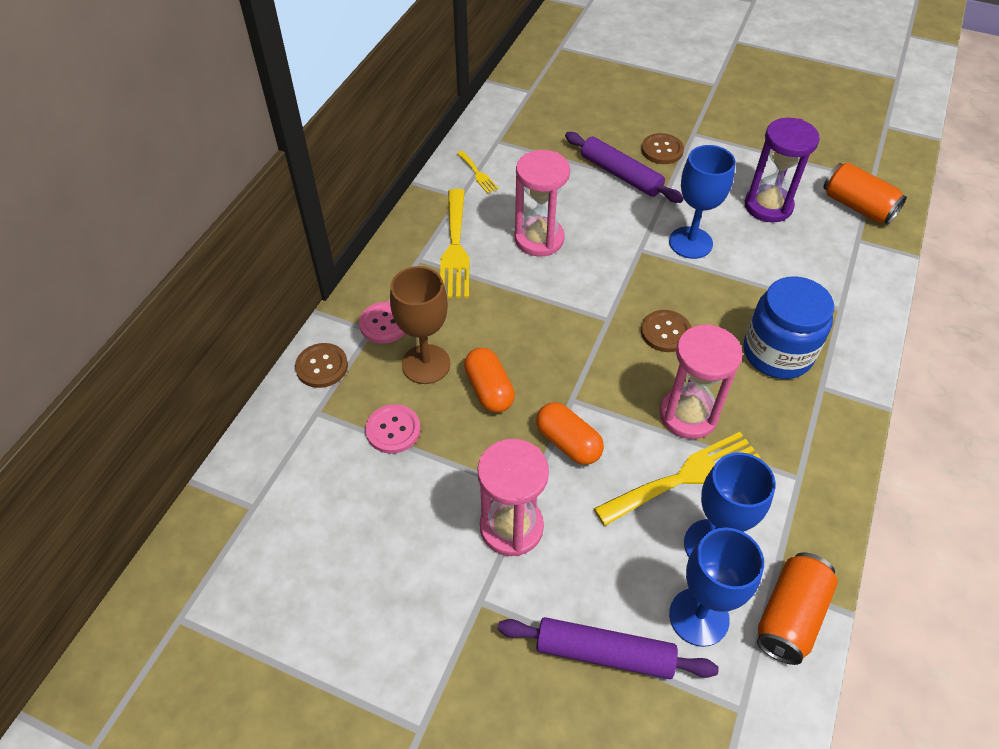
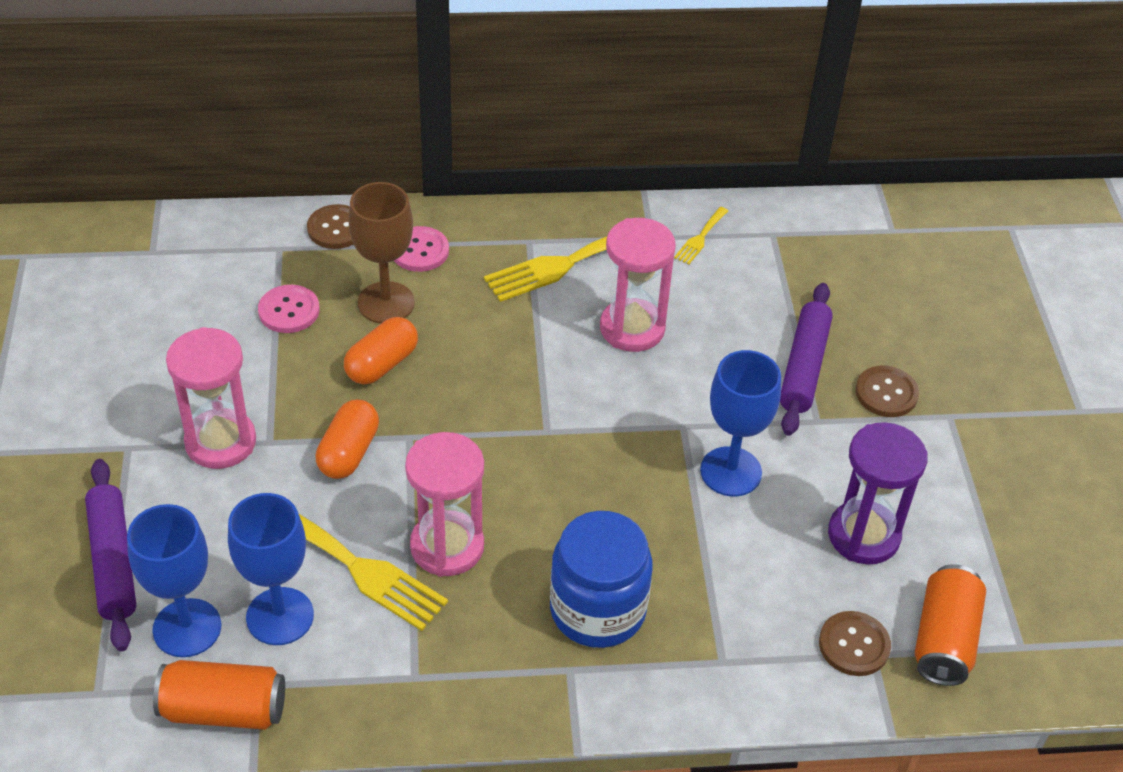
camera: 60 degrees right, 5 degrees down
(665, 332) = (561, 490): brown button -> brown button (854, 645)

